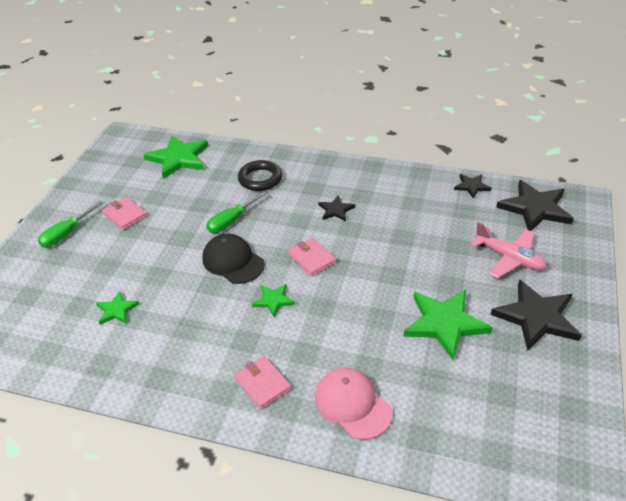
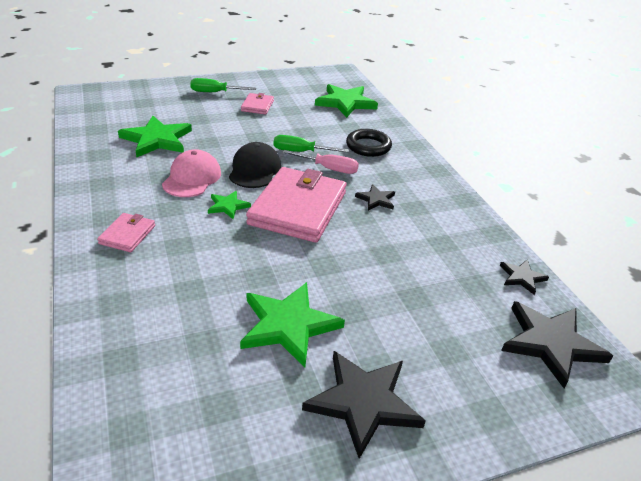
camera: 50 degrees right, 5 degrees down
(116, 310) = (157, 139): green star -> green star, size x1.93
(271, 216) = (328, 168): none -> pink screwdriver
(311, 258) = (298, 208): pink wallet -> pink wallet, size x2.16
(352, 404) = (135, 296): pink cap -> pink cap (192, 178)
(509, 258) = (438, 346): pink plane -> none

